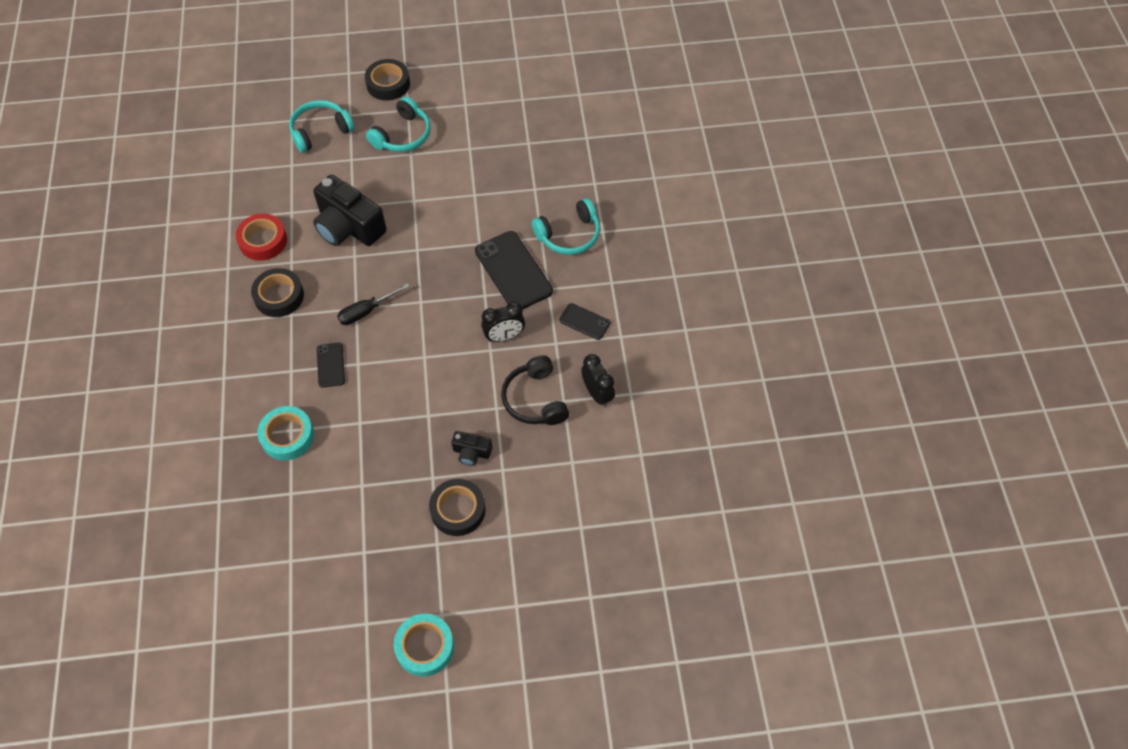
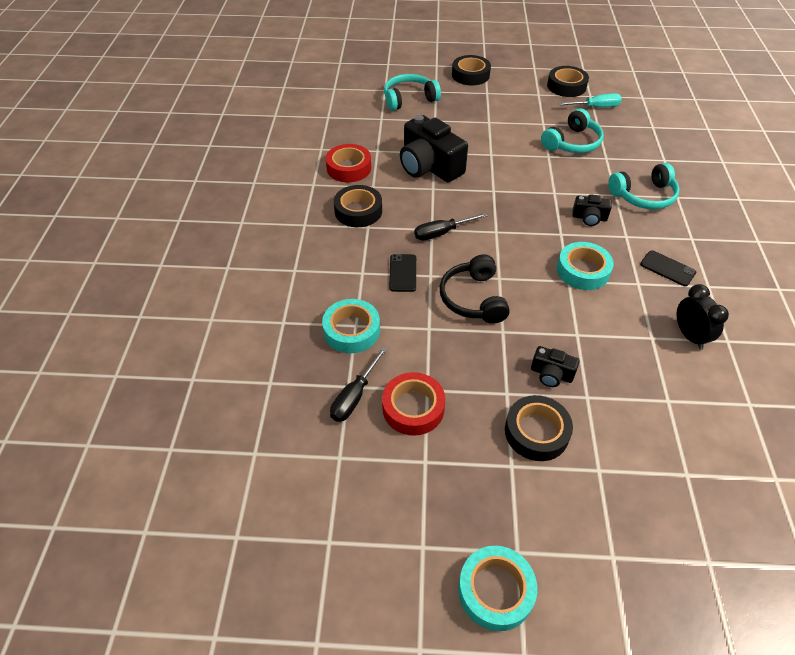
camera: 10 degrees right, 10 degrees down
(297, 502) = (354, 397): none -> black screwdriver
(350, 505) = (413, 408): none -> red tape
(402, 135) = (482, 109): turquoise headphones -> turquoise headphones (572, 143)
(496, 88) = (566, 86): none -> black tape
(504, 336) = (583, 271): black clock -> turquoise tape
(513, 271) = (589, 218): black phone -> black camera
(527, 116) = (595, 107): none -> turquoise screwdriver
(535, 399) = (620, 332): black headphones -> black headphones (473, 298)

